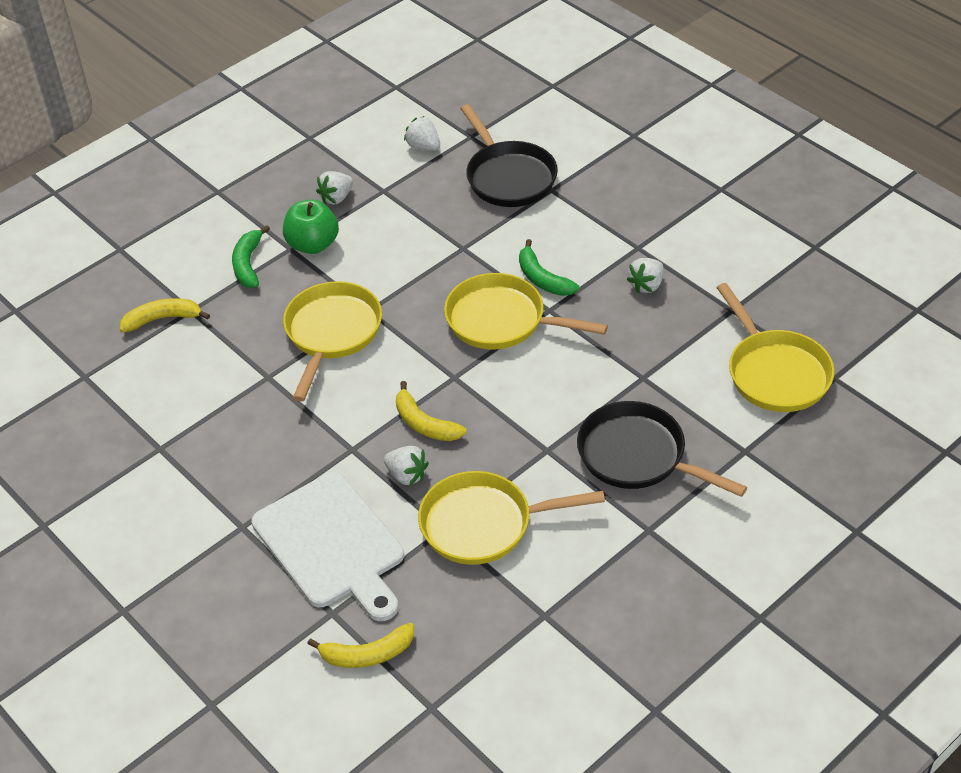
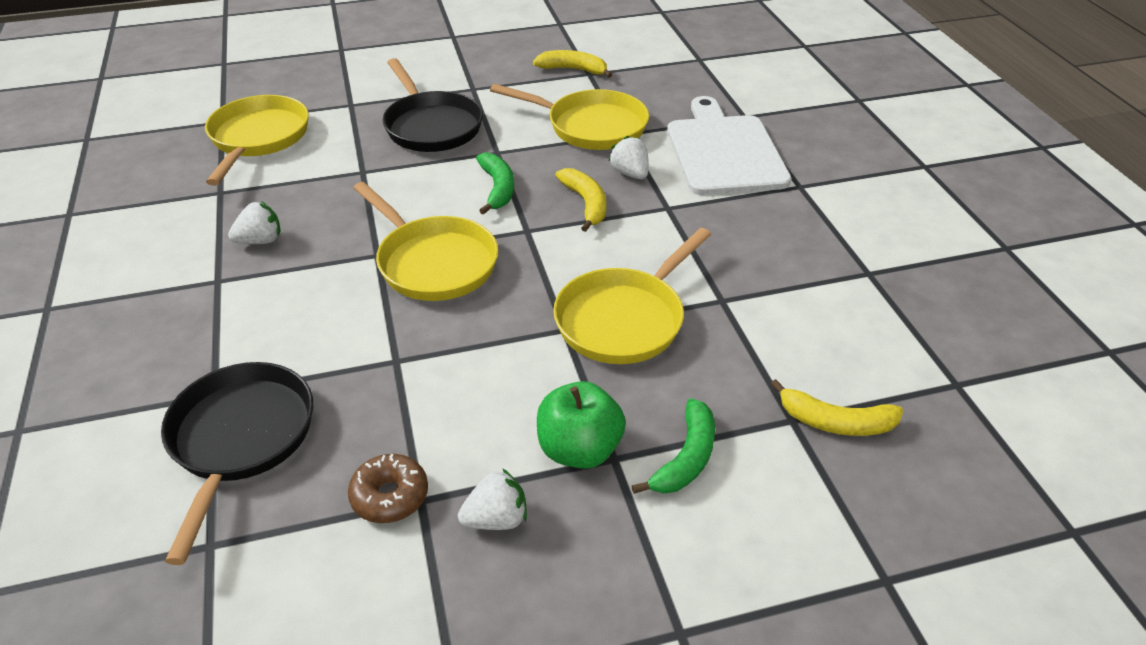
camera: 155 degrees left, 5 degrees down
(367, 654) = (729, 91): yellow banana -> yellow banana (573, 70)
(401, 186) = (390, 496): none -> brown donut
(423, 146) = (294, 561): white strawberry -> none
(542, 279) = (349, 287): green banana -> green banana (497, 188)

